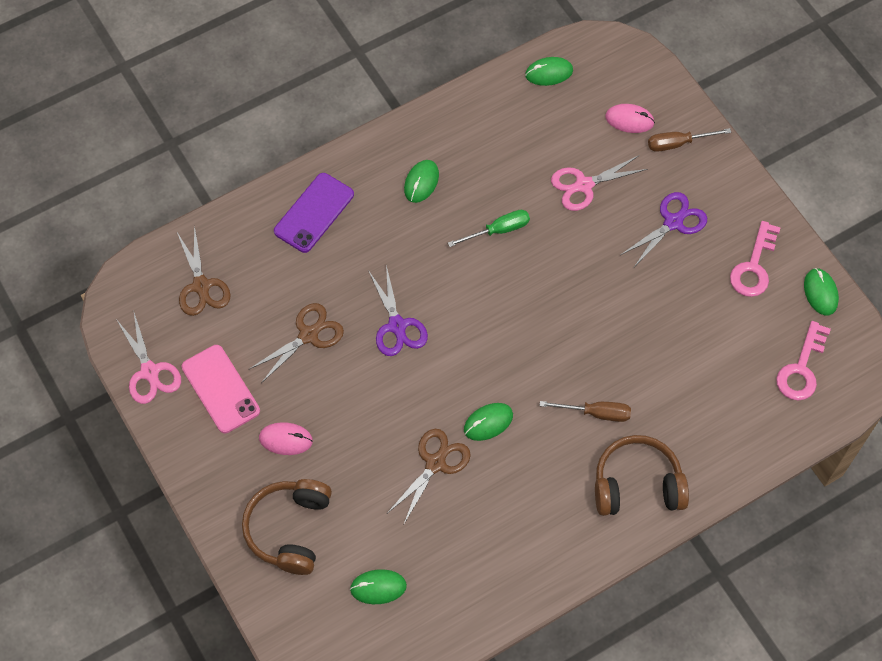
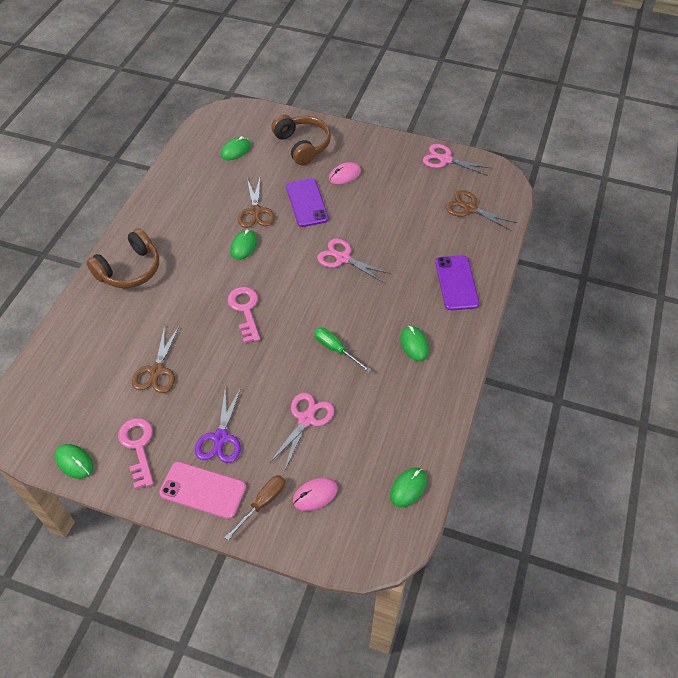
camera: 140 degrees right, 10 degrees down
(220, 389) = (402, 174): pink phone -> pink phone (203, 490)
(308, 335) = (386, 223): brown scissors -> brown scissors (157, 371)
(367, 431) = (307, 203): none -> purple phone
(397, 326) = (343, 258): purple scissors -> pink scissors
(498, 230) = (336, 349): green screwdriver -> green screwdriver turned 105 degrees clockwise
(596, 413) = (183, 289): brown screwdriver -> none
(801, 368) = (60, 399): pink key -> pink key (245, 310)

